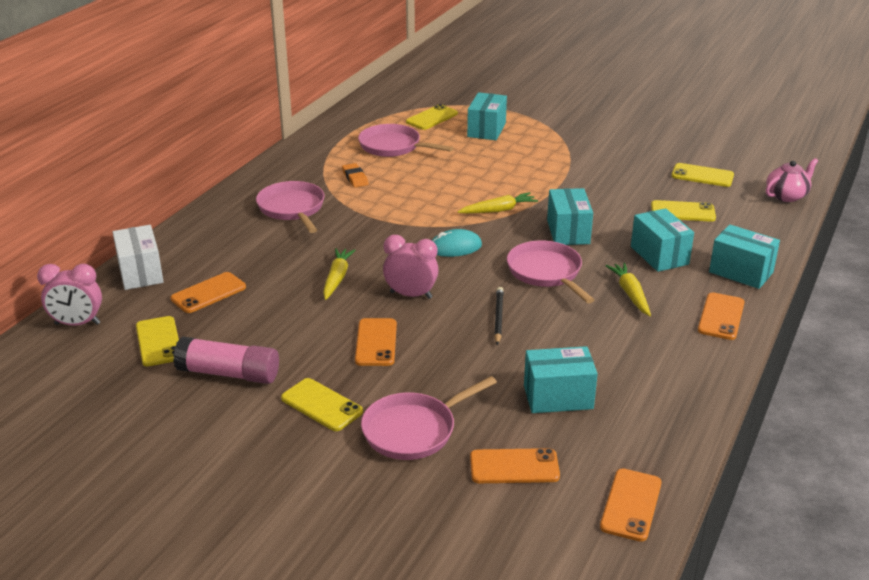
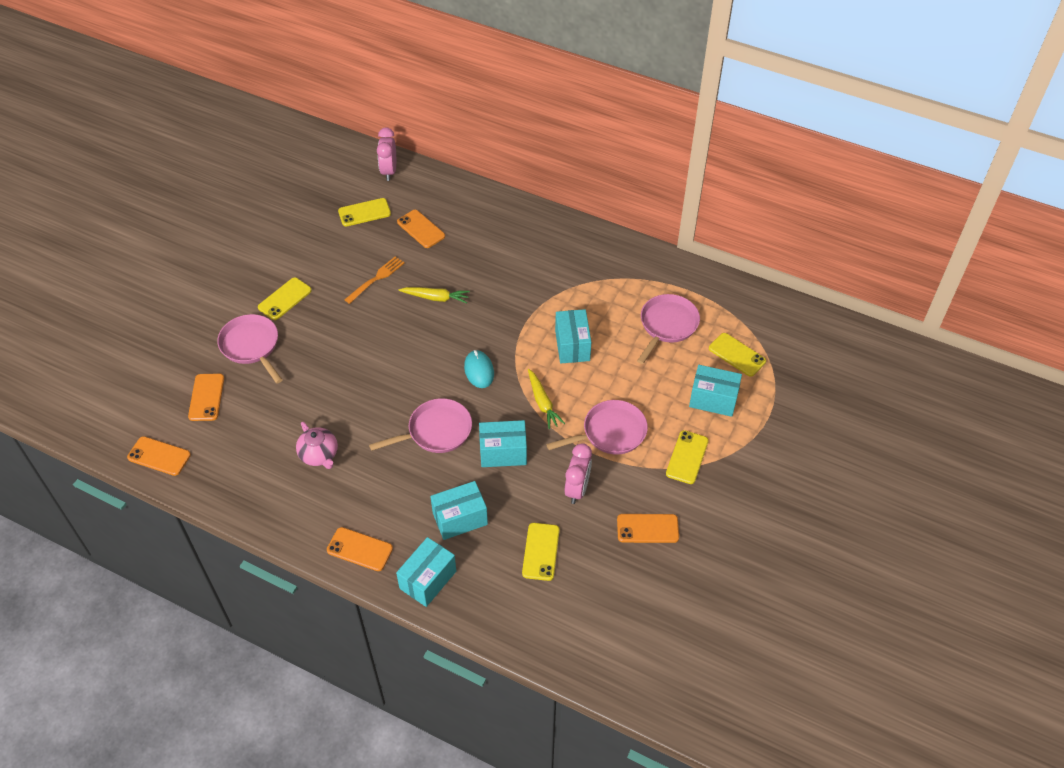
camera: 90 degrees right, 20 degrees up
(140, 273) = (450, 190): white box -> none
(229, 373) = (325, 251): pink glue stick -> none
(292, 209) = (544, 263): pink pan -> pink pan (610, 432)
(295, 325) = (376, 279): none -> orange fork
(355, 178) = (601, 300): orange eraser -> none
(376, 342) = (350, 324): orange phone -> orange phone (647, 528)
(411, 295) = (409, 342): pink clock -> pink clock (577, 489)
(498, 317) = (374, 396): black pencil -> none
(558, 397) = (272, 426): turquoise box -> turquoise box (572, 345)
(630, 294) = (399, 488): yellow carrot -> none
(702, 176) = (619, 584): yellow phone -> yellow phone (687, 457)
(787, 196) = (576, 658): pink teapot -> pink teapot (319, 455)

